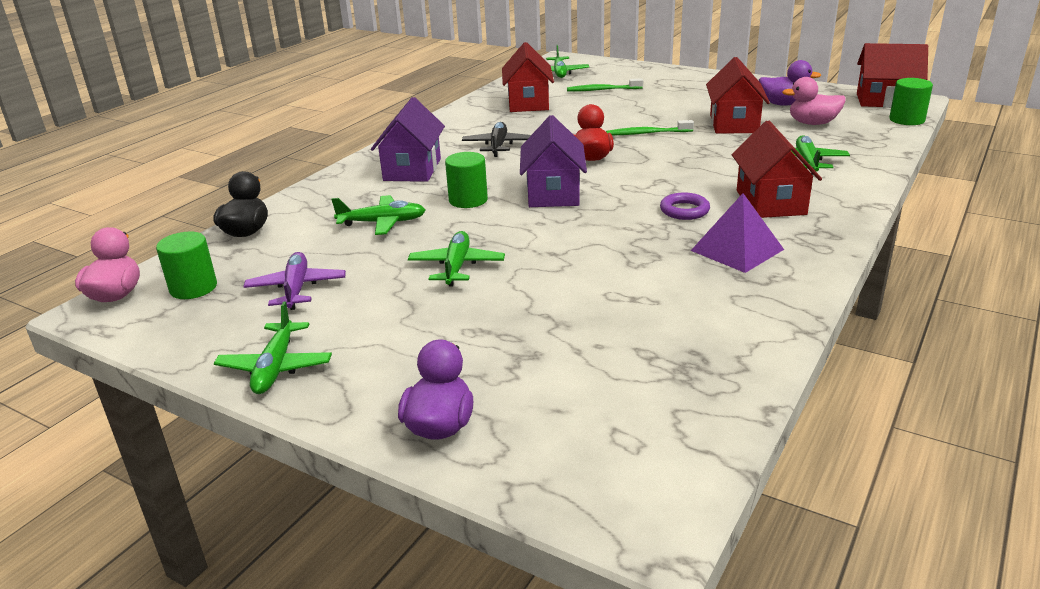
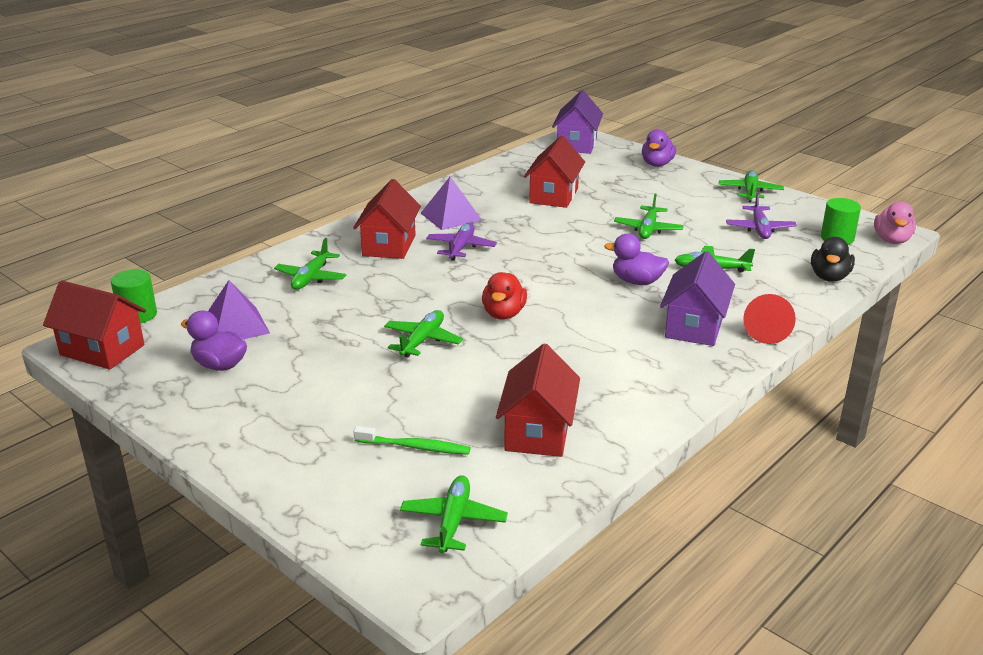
camera: 170 degrees left, 0 degrees up
(346, 174) = (766, 331): none -> red cone
(468, 200) = (637, 281): green cylinder -> purple duck
(498, 146) = (597, 348): black plane -> none
(553, 193) = (559, 278): purple house -> purple house (577, 144)
(647, 133) = (422, 340): green toothbrush -> green plane
(684, 210) = (461, 248): purple ring -> purple plane
(734, 124) = (316, 340): red house -> red house (554, 196)
(812, 123) = (235, 326): pink duck -> purple pyramid

